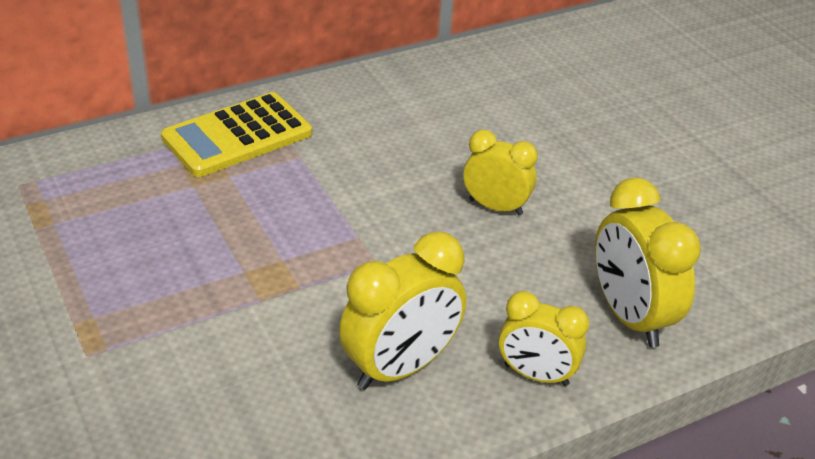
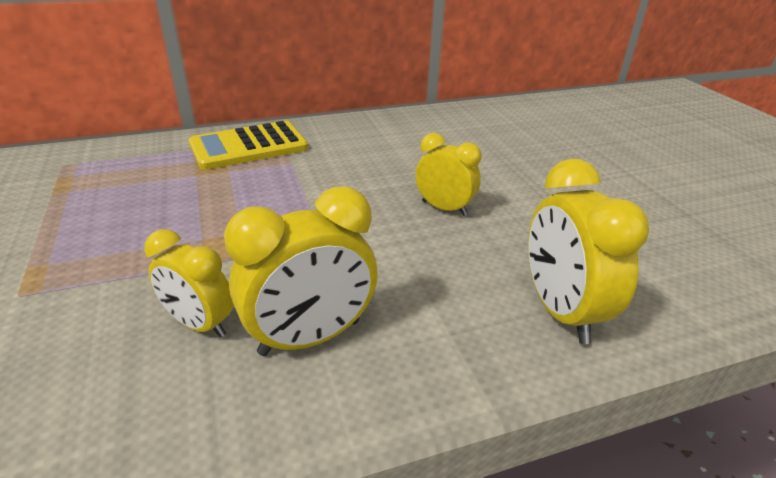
camera: 10 degrees right, 5 degrees down
(536, 375) = (451, 360): yellow clock -> yellow clock (200, 324)

